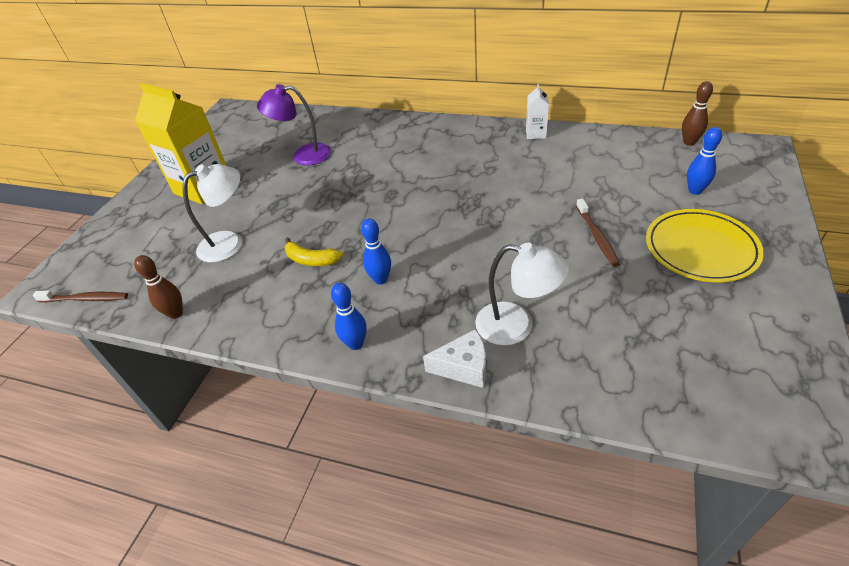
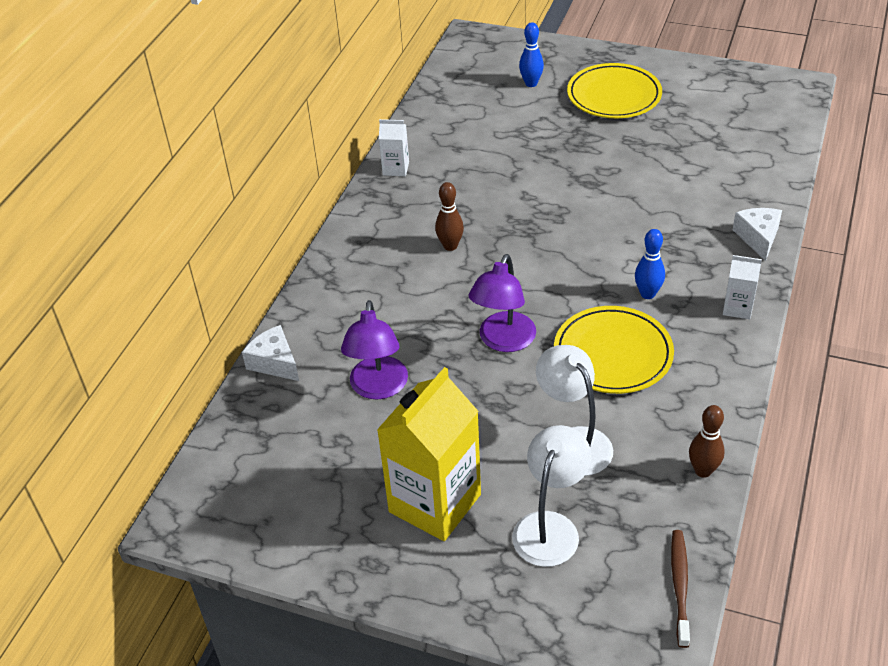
camera: 90 degrees left, 0 degrees up
(311, 260) = (613, 354): yellow banana -> yellow plate
(334, 117) = (274, 362): none -> white cheese
(336, 202) = (503, 341): none -> purple lamp
(355, 344) = (737, 308): blue bowling pin -> white carton
(516, 326) = (709, 205): white lamp -> white lamp (550, 527)
(597, 237) = (592, 147): brown toothbrush -> none
(689, 142) = (448, 72): brown bowling pin -> brown bowling pin (450, 246)

